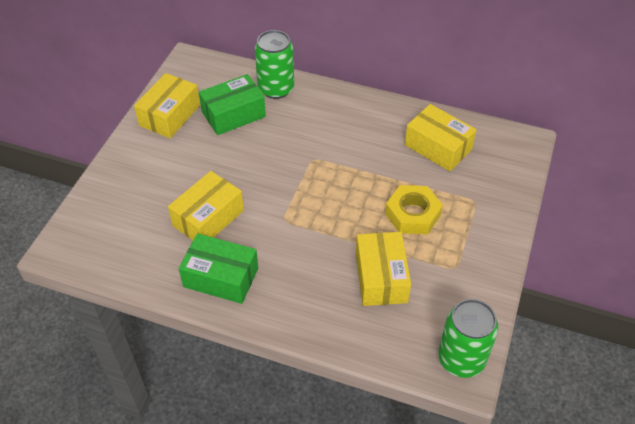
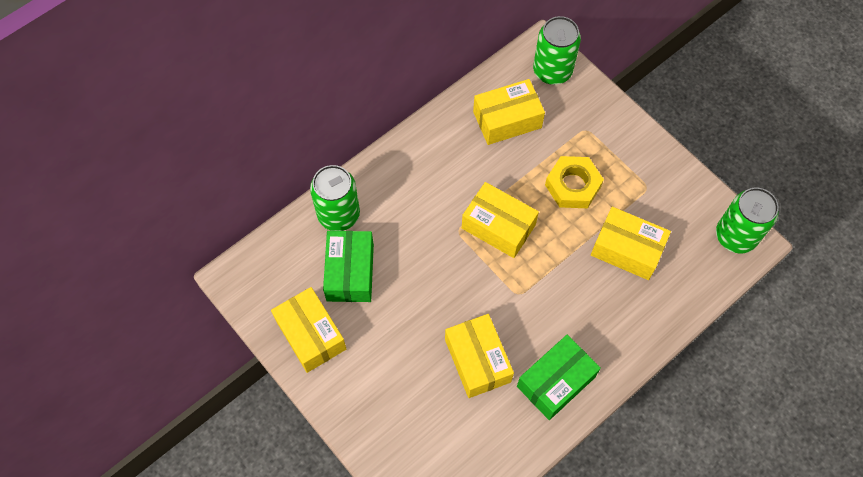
camera: 60 degrees left, 15 degrees up
(336, 182) = (498, 226): none -> yellow box
(510, 156) = (552, 71): none -> green can

